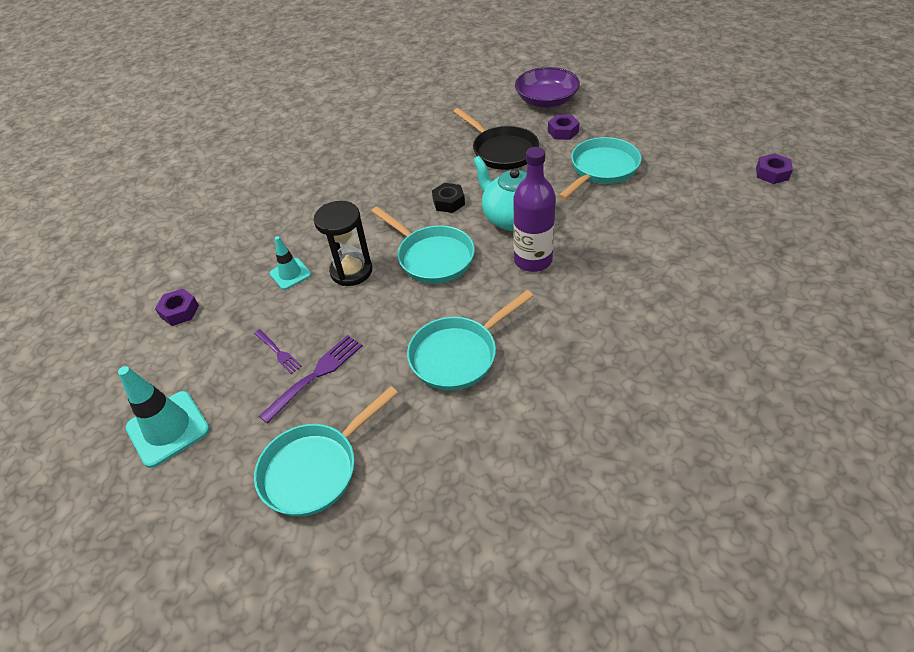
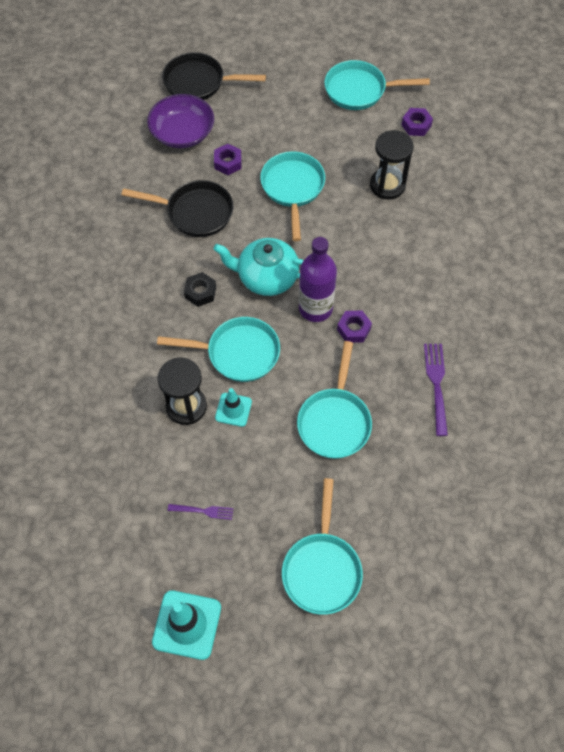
camera: 45 degrees left, 15 degrees up
(180, 311) = (80, 537): purple nut -> purple nut (353, 329)
(290, 274) = (138, 442): turquoise traffic cone -> turquoise traffic cone (233, 409)
(315, 376) = (251, 508): purple fork -> purple fork (436, 385)
(592, 77) = (199, 82): none -> black pan
(697, 204) = (387, 185): none -> black hourglass
(735, 129) = (359, 90): none -> turquoise pan

